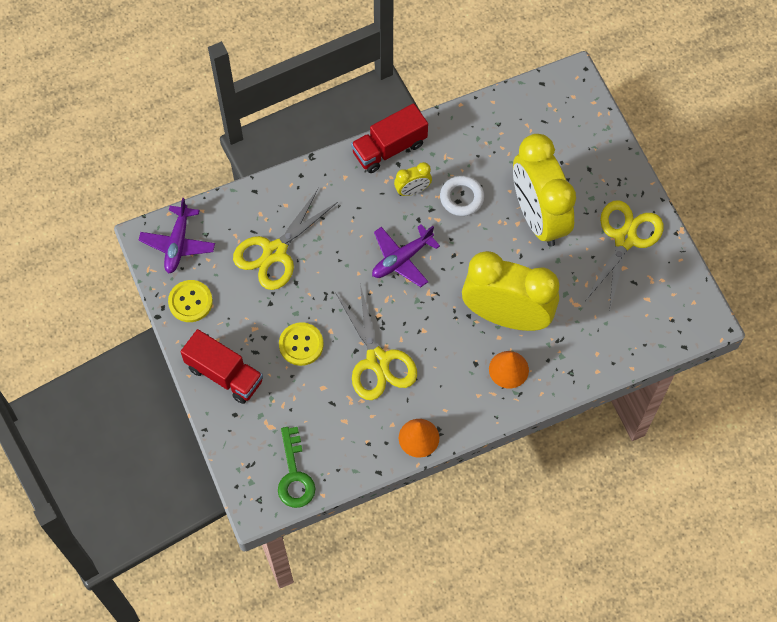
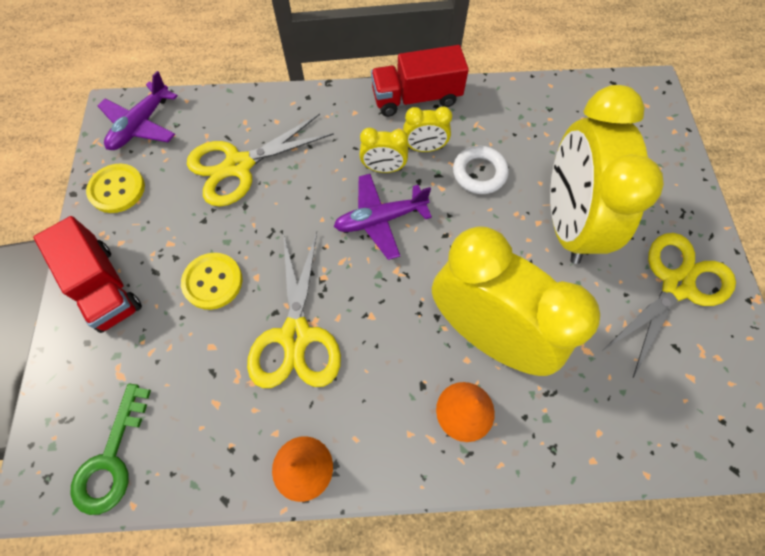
camera: 20 degrees right, 0 degrees up
(388, 218) = (383, 168): none -> yellow clock

